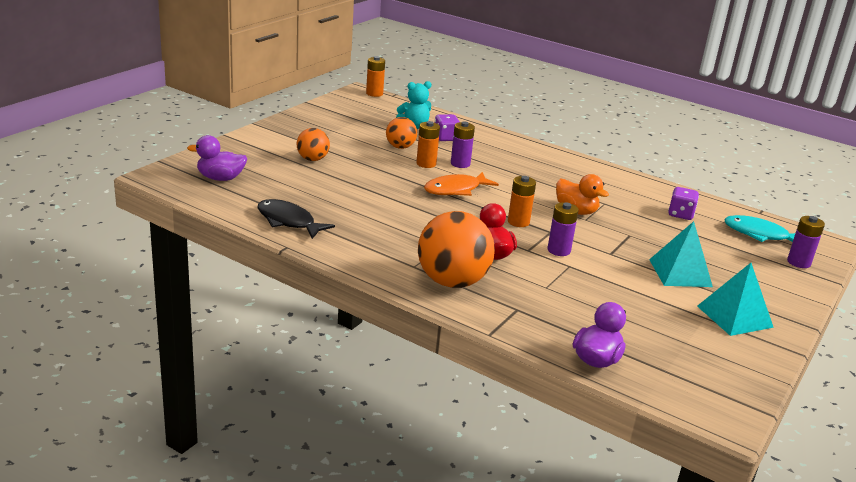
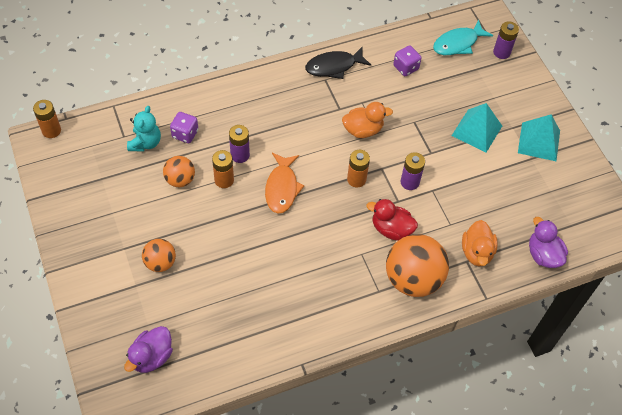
camera: 55 degrees left, 30 degrees up
(288, 221) = (262, 341): black fish -> black fish (334, 66)
(536, 312) = (476, 252): none -> orange duck

